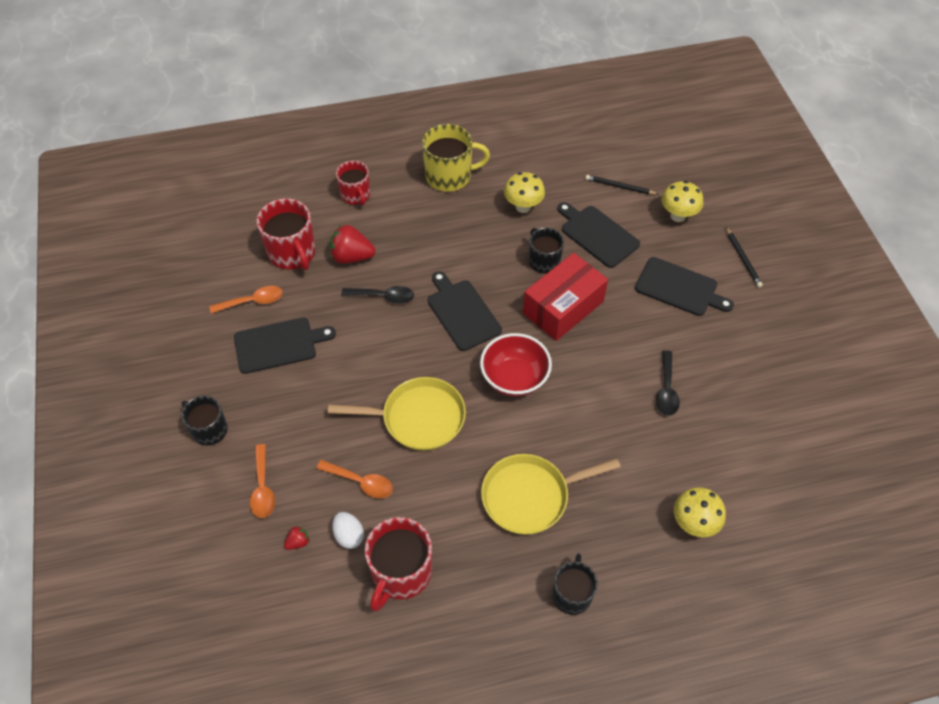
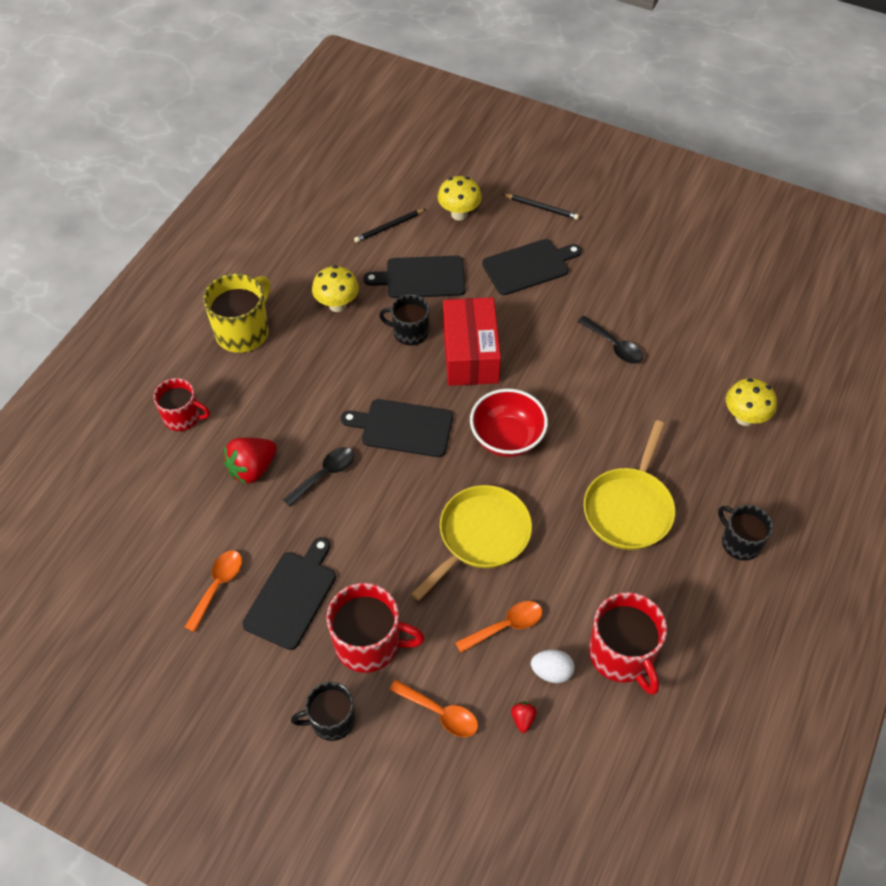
camera: 50 degrees left, 0 degrees up
(292, 253) = (195, 514): red mug -> red mug (369, 643)

